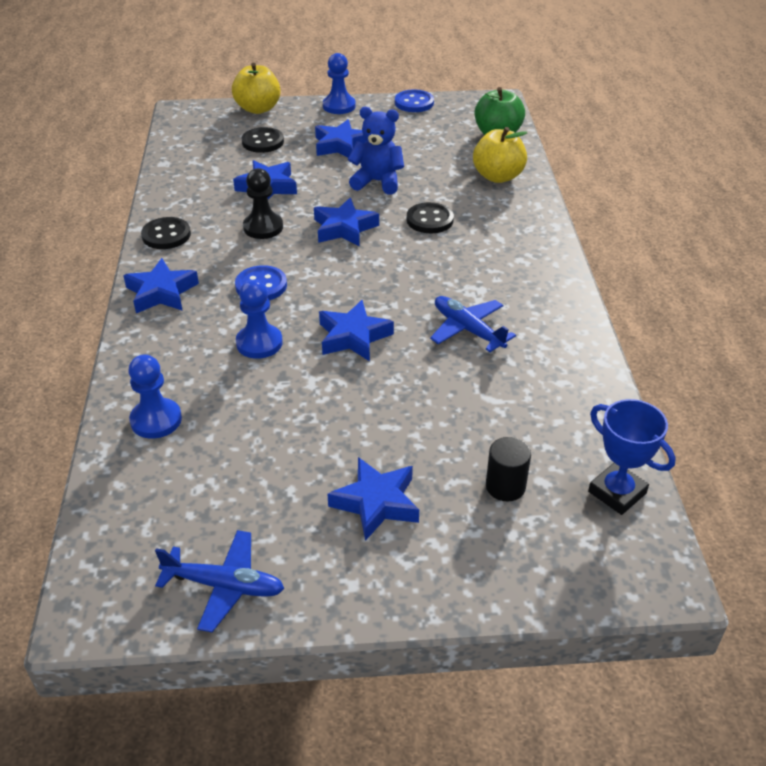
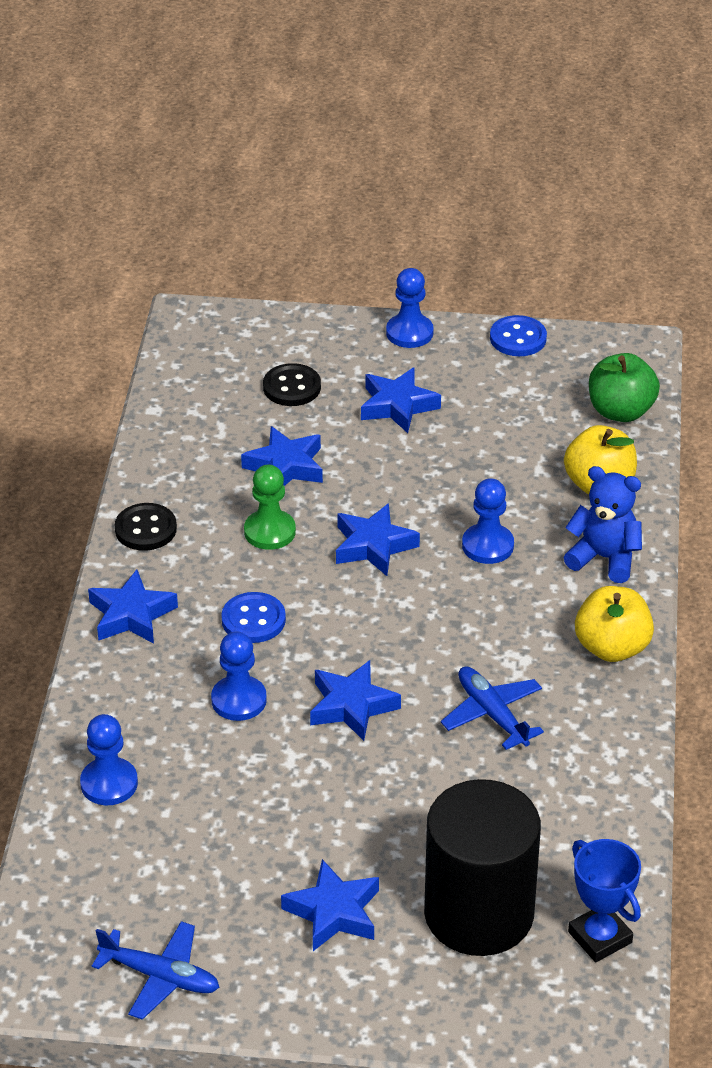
camera: 10 degrees right, 0 degrees up
(258, 109) = (295, 325): yellow apple -> yellow apple (612, 647)
(263, 227) = (269, 532): black pawn -> green pawn
(377, 182) = (433, 475): blue teddy bear -> blue teddy bear (604, 558)
(429, 220) = (487, 546): black button -> blue pawn
(505, 486) = (479, 913): black cylinder -> black cylinder, size x2.47

